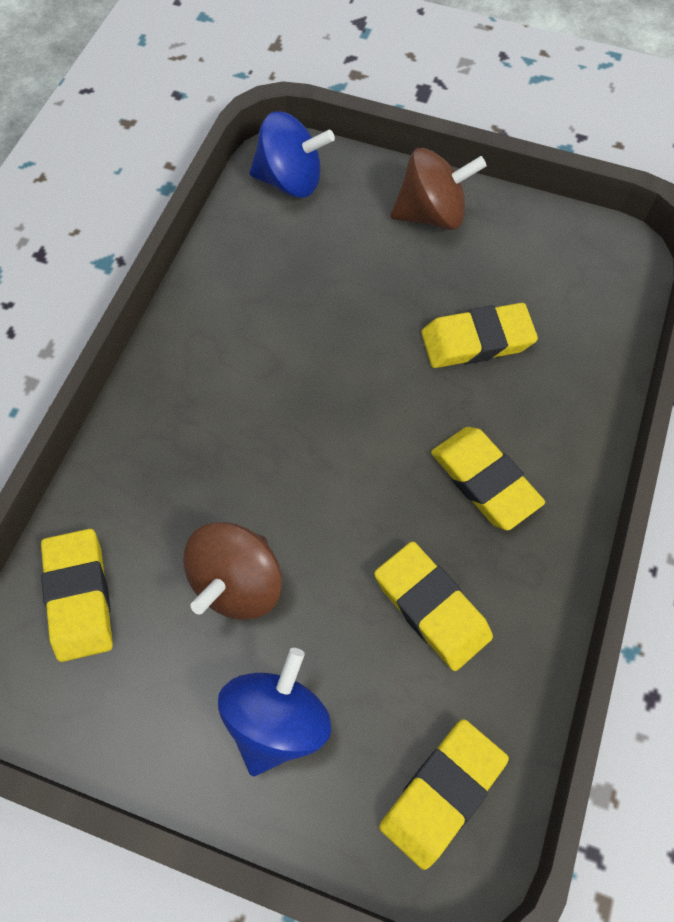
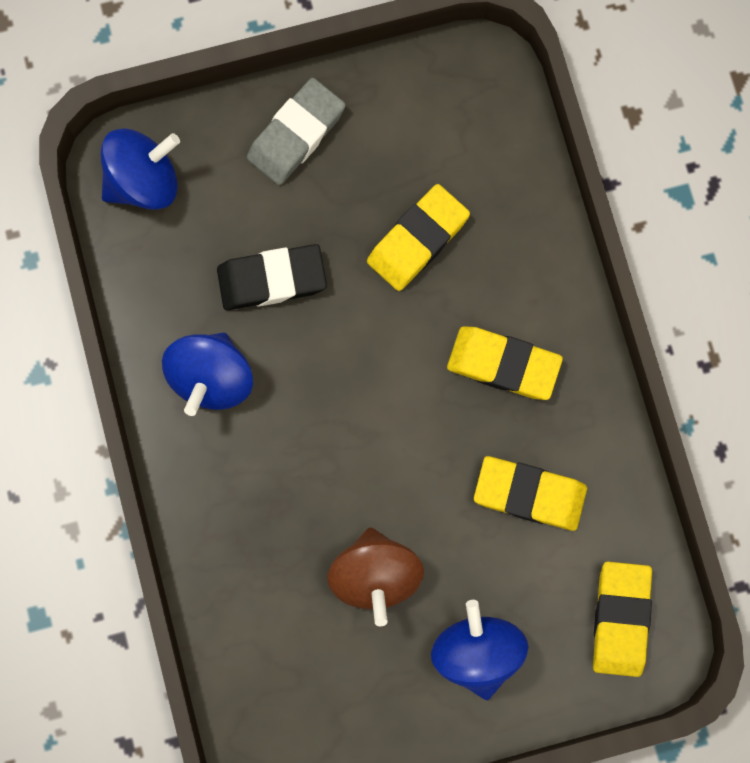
camera: 35 degrees left, 15 degrees up
(79, 596) = (266, 668): yellow eraser -> none
(229, 339) = (212, 378): none -> blue spinning top
(334, 299) = (272, 279): none -> black eraser
(431, 215) = (296, 134): brown spinning top -> grey eraser

